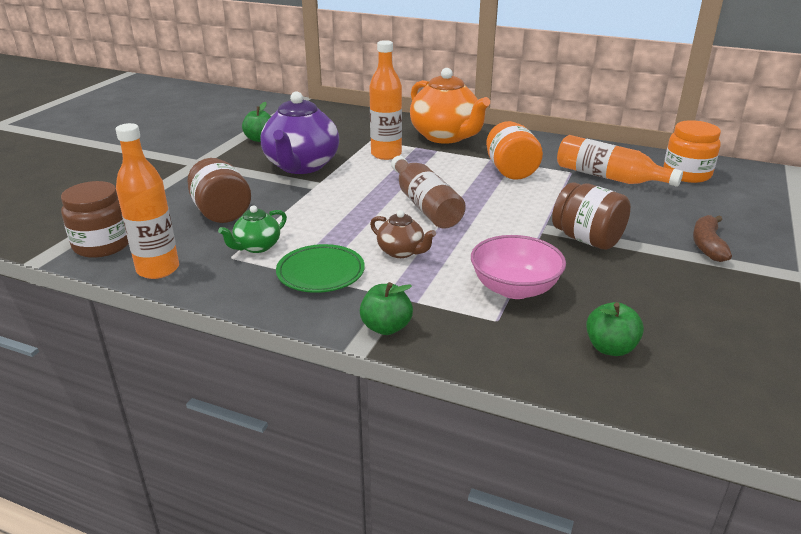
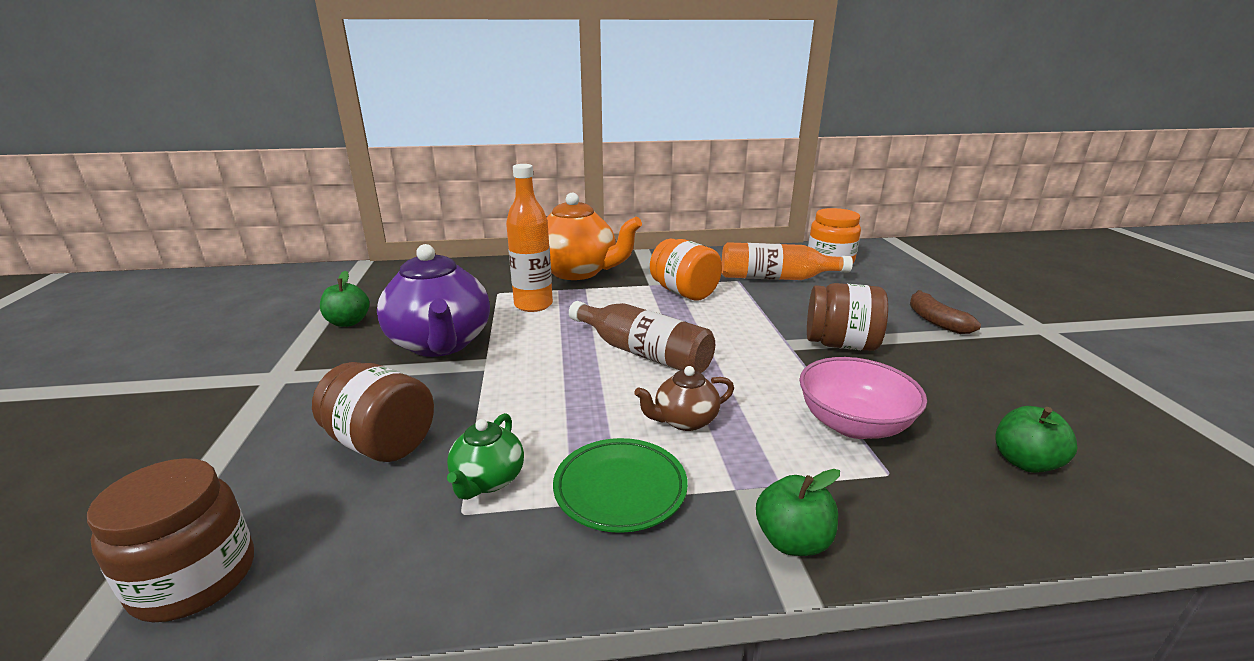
camera: 30 degrees left, 5 degrees down
(158, 269) = (350, 586): orange bottle -> none
(401, 252) = (684, 420): brown teapot -> brown teapot turned 150 degrees clockwise

